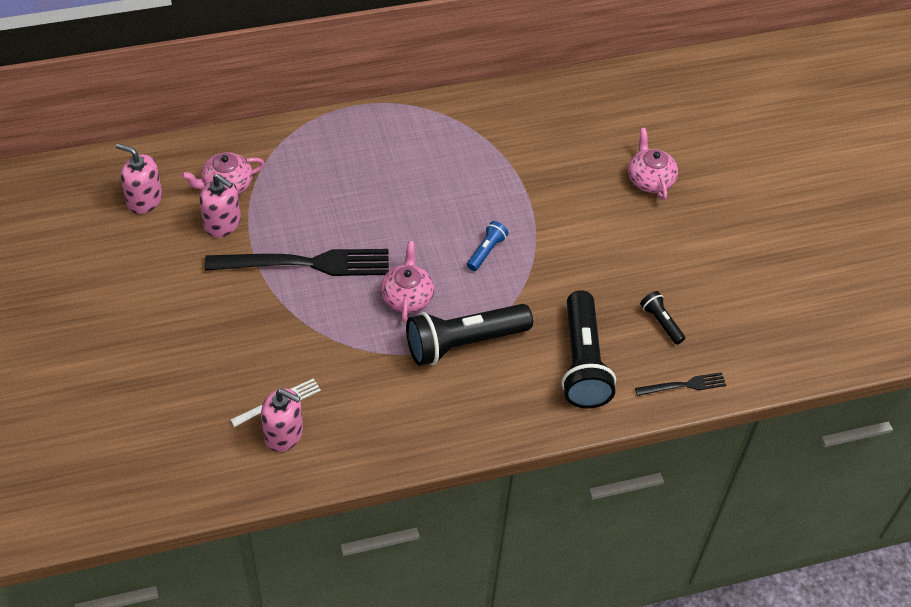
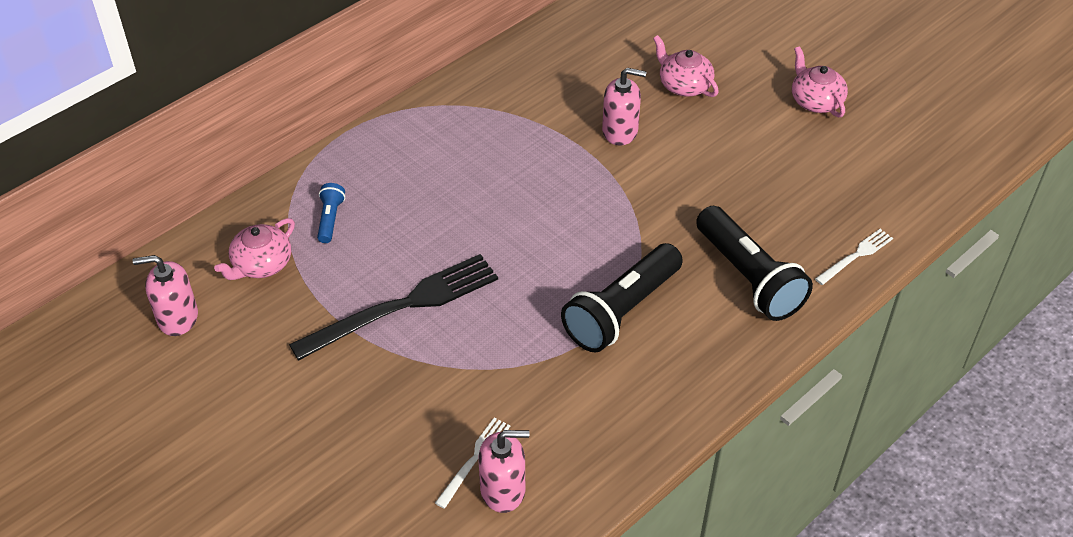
camera: 25 degrees left, 5 degrees down
(222, 223) = (284, 305): pink soap dispenser -> pink soap dispenser (620, 131)
(407, 296) = (532, 292): pink teapot -> pink teapot (815, 101)
(486, 251) = (579, 214): blue flashlight -> blue flashlight (330, 219)
(661, 322) = (791, 208): black flashlight -> none
(683, 385) = (855, 256): black fork -> white fork

